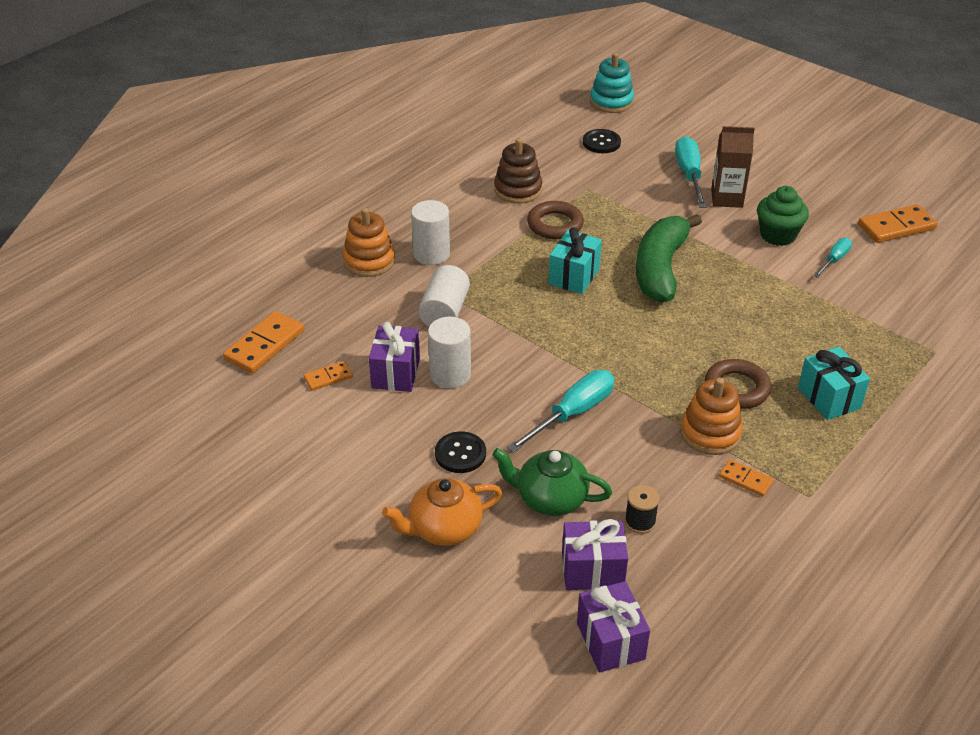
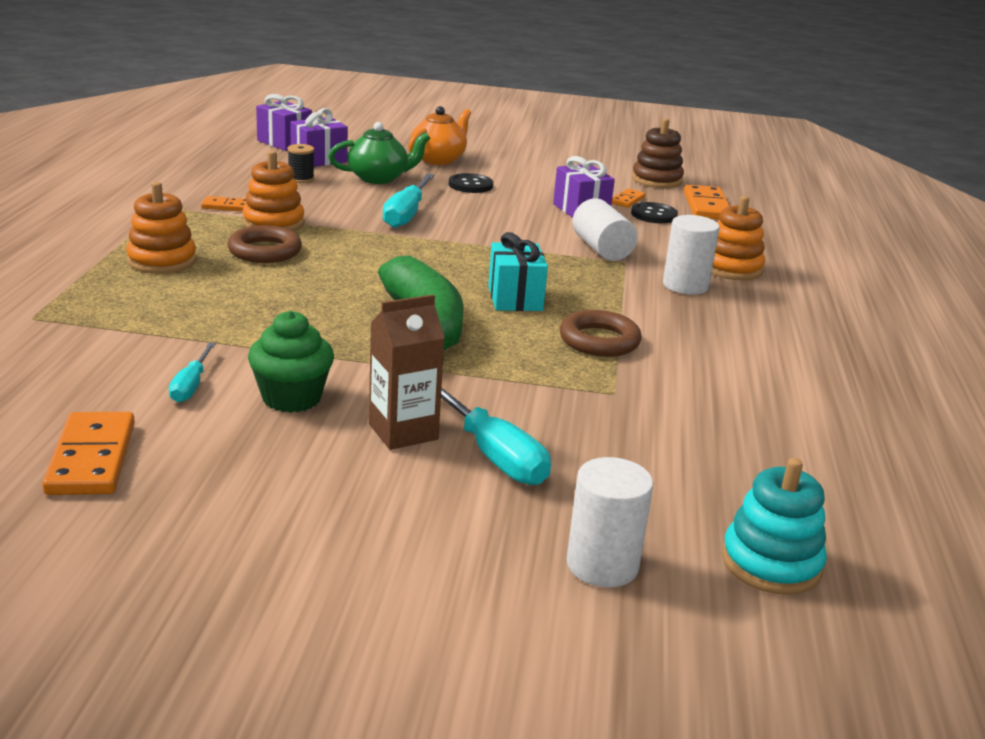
camera: 145 degrees right, 15 degrees down
(450, 374) = (536, 217): white cylinder -> white cylinder (602, 565)
(518, 190) = (697, 368): brown stacking toy -> brown stacking toy (656, 180)
(601, 142) = (683, 469): black button -> black button (654, 215)
(829, 398) = (162, 261): turquoise gift -> orange stacking toy
(896, 227) = (92, 458): orange domino -> orange domino turned 45 degrees counterclockwise

